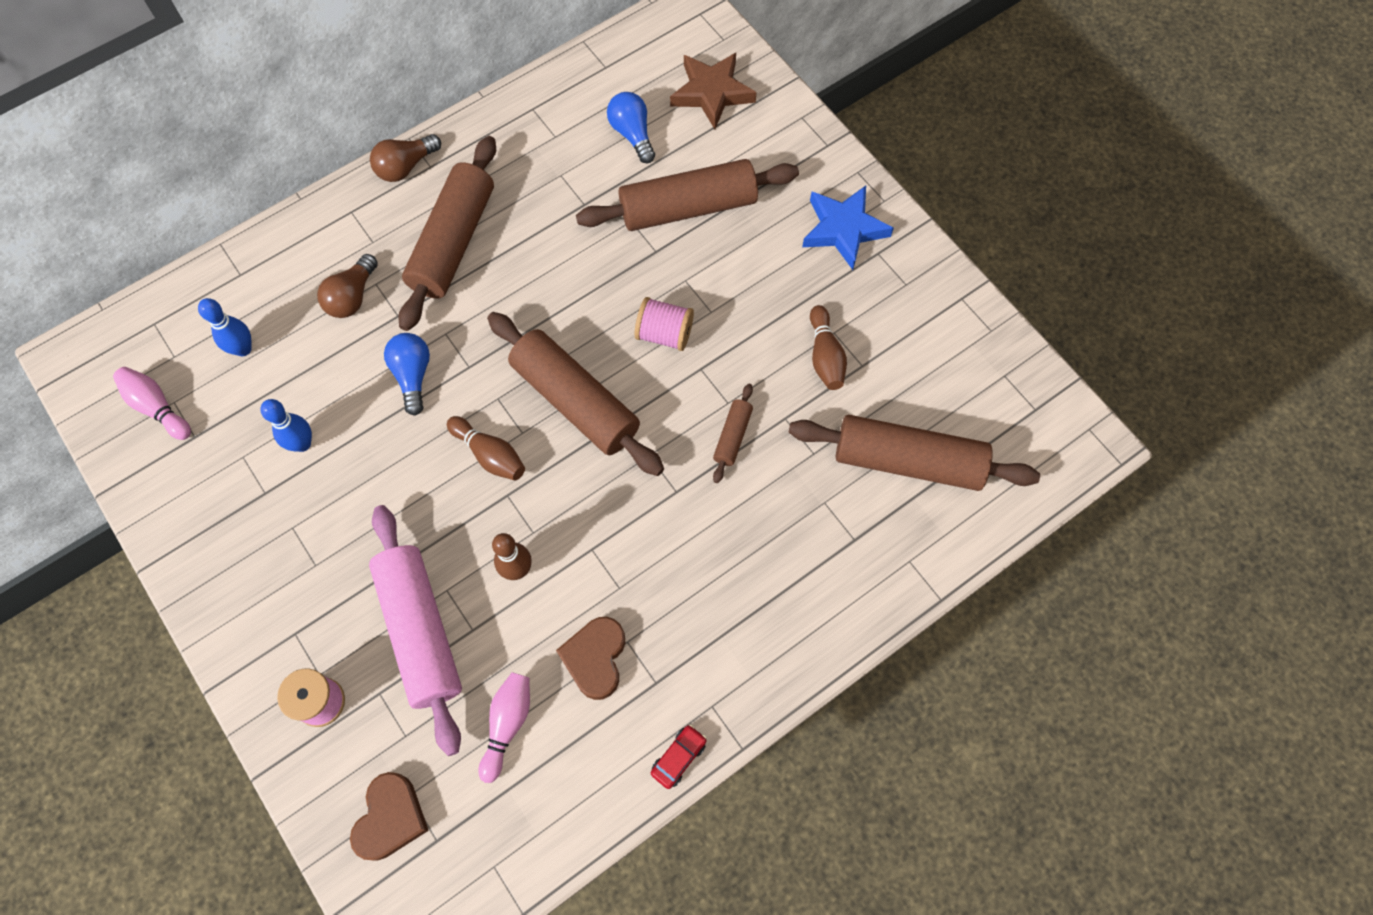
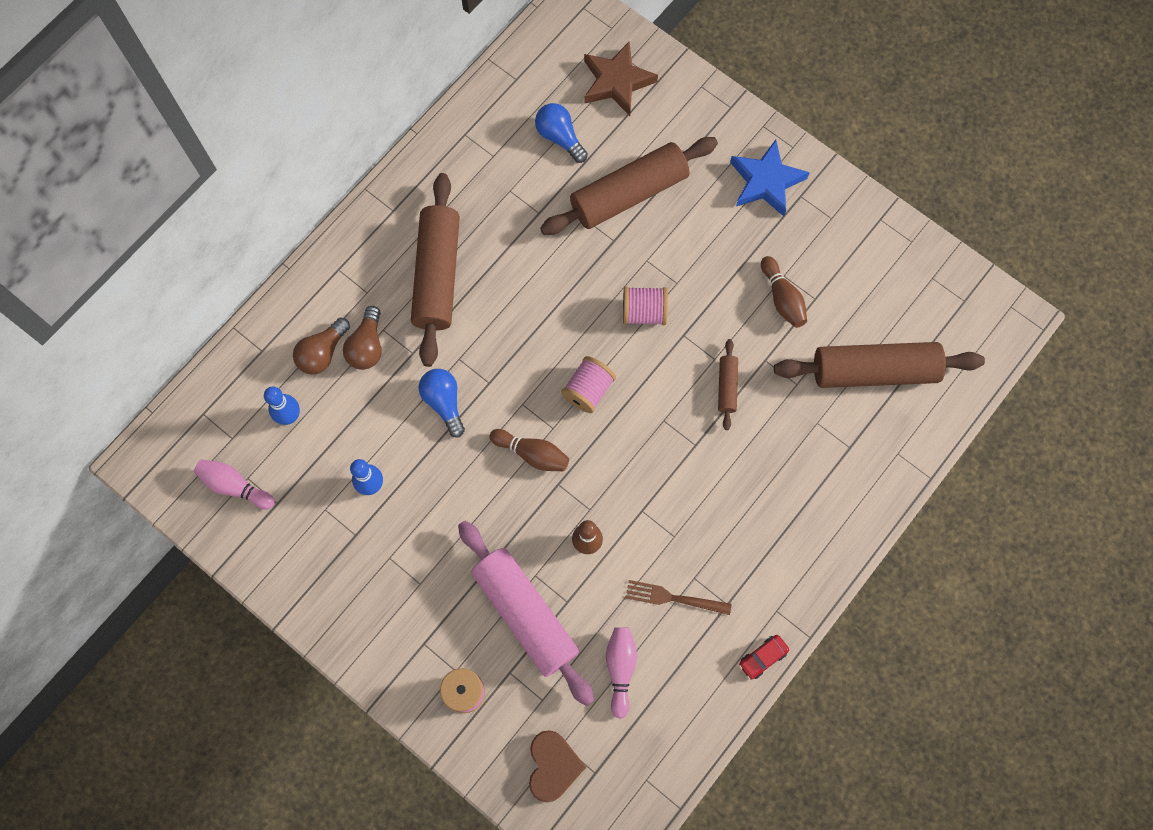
camera: 15 degrees left, 5 degrees up
(405, 167) = (371, 216): brown light bulb -> brown light bulb (322, 353)
(575, 401) = (588, 390): brown rolling pin -> pink spool
(595, 658) = (673, 598): brown heart -> brown fork
(678, 757) = (762, 657): red car -> red car turned 150 degrees counterclockwise

